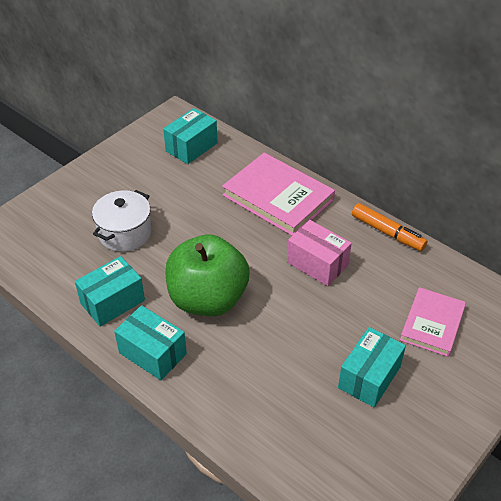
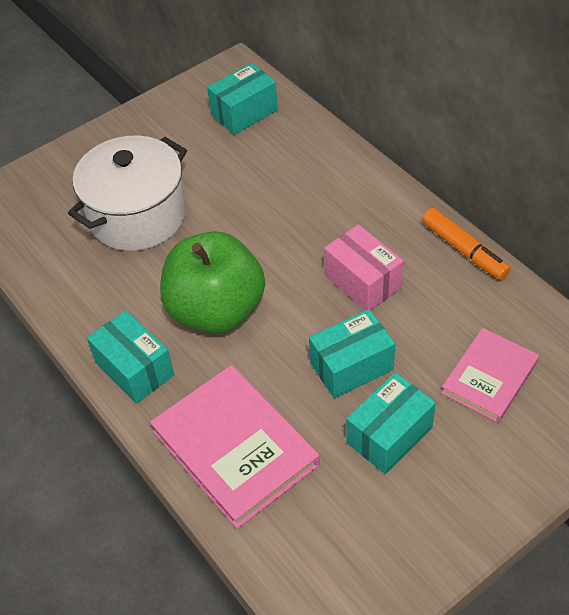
camera: 15 degrees right, 5 degrees up
(112, 302) = (103, 300): turquoise box -> turquoise box (351, 366)
(125, 233) = (137, 216): white pot -> white pot, size x1.50
(278, 197) = (335, 189): pink book -> pink book (235, 448)

